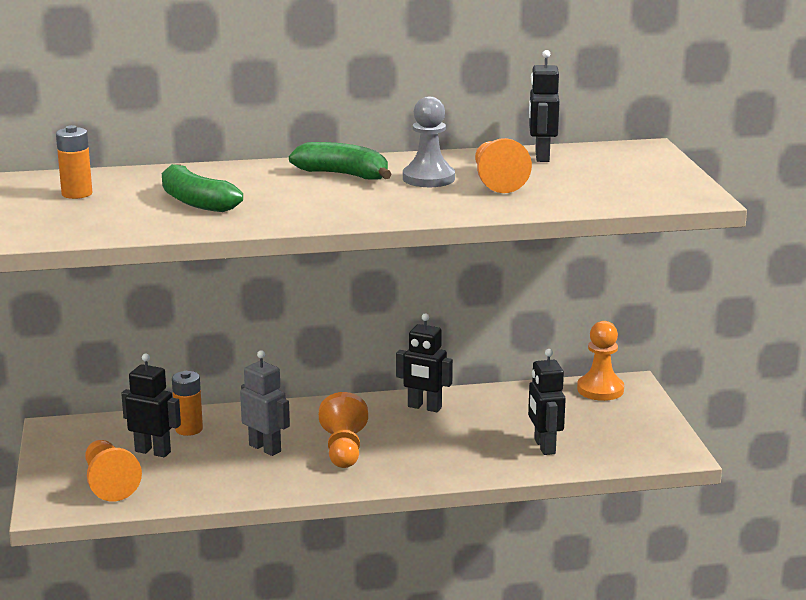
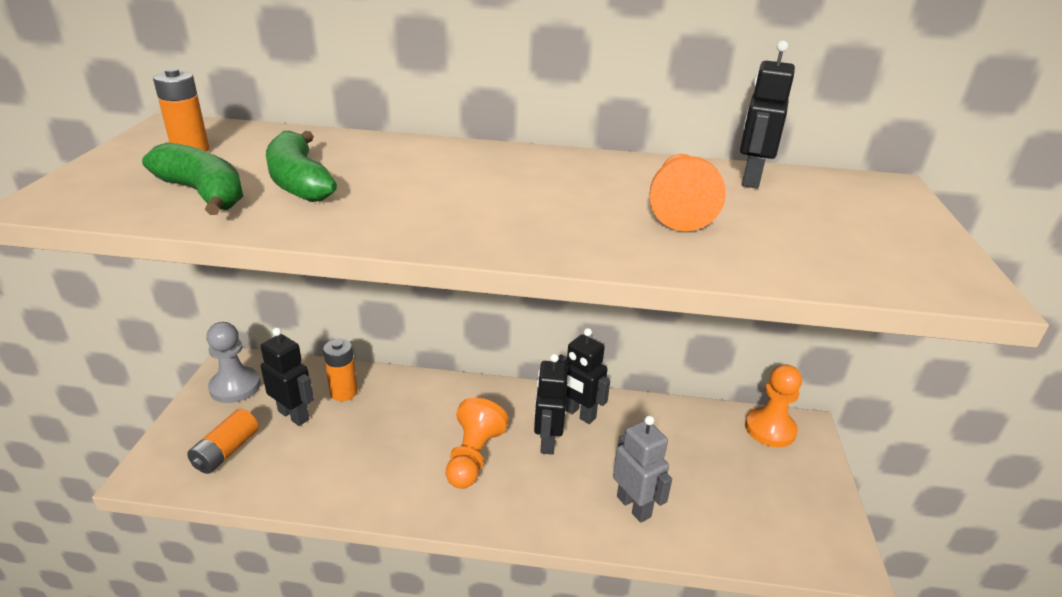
camera: 15 degrees right, 10 degrees up
(109, 484) = (226, 451): orange pawn -> orange battery
(265, 448) = (398, 436): grey robot -> grey robot (634, 506)
(343, 175) = (498, 170): green banana -> green banana (204, 194)
(428, 178) = (595, 191): grey pawn -> grey pawn (235, 386)
(544, 446) = (686, 505): black robot -> black robot (547, 441)

